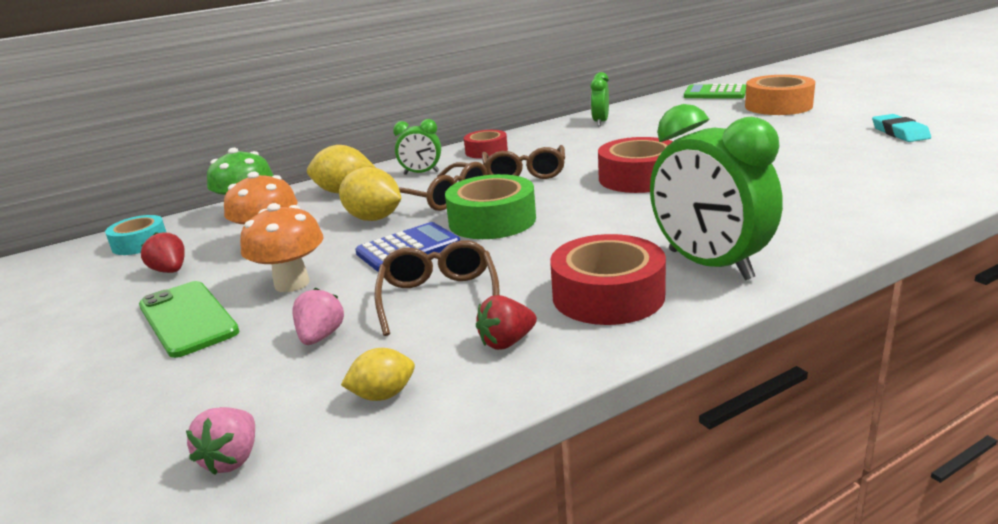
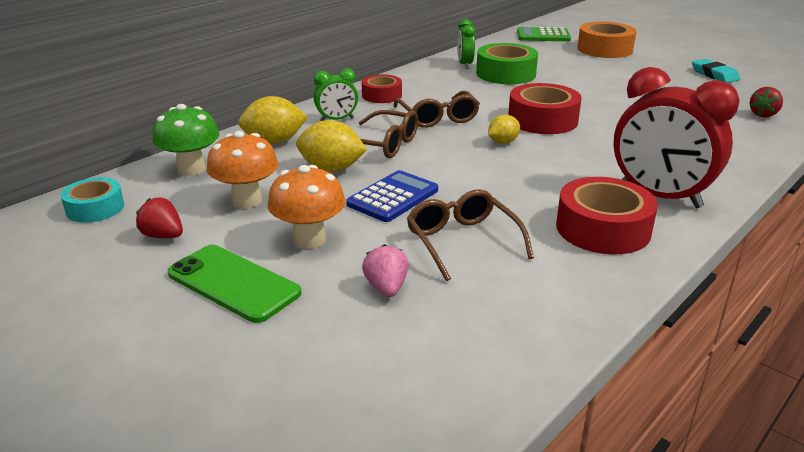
camera: 20 degrees left, 5 degrees up
(232, 459) = (409, 406): pink strawberry -> none
(383, 395) = (491, 333): yellow lemon -> yellow lemon (503, 142)
(492, 220) = (447, 166): green tape -> green tape (506, 74)
(507, 342) = (555, 276): red strawberry -> red strawberry (763, 115)
(709, 265) = (659, 196): green clock -> red clock

